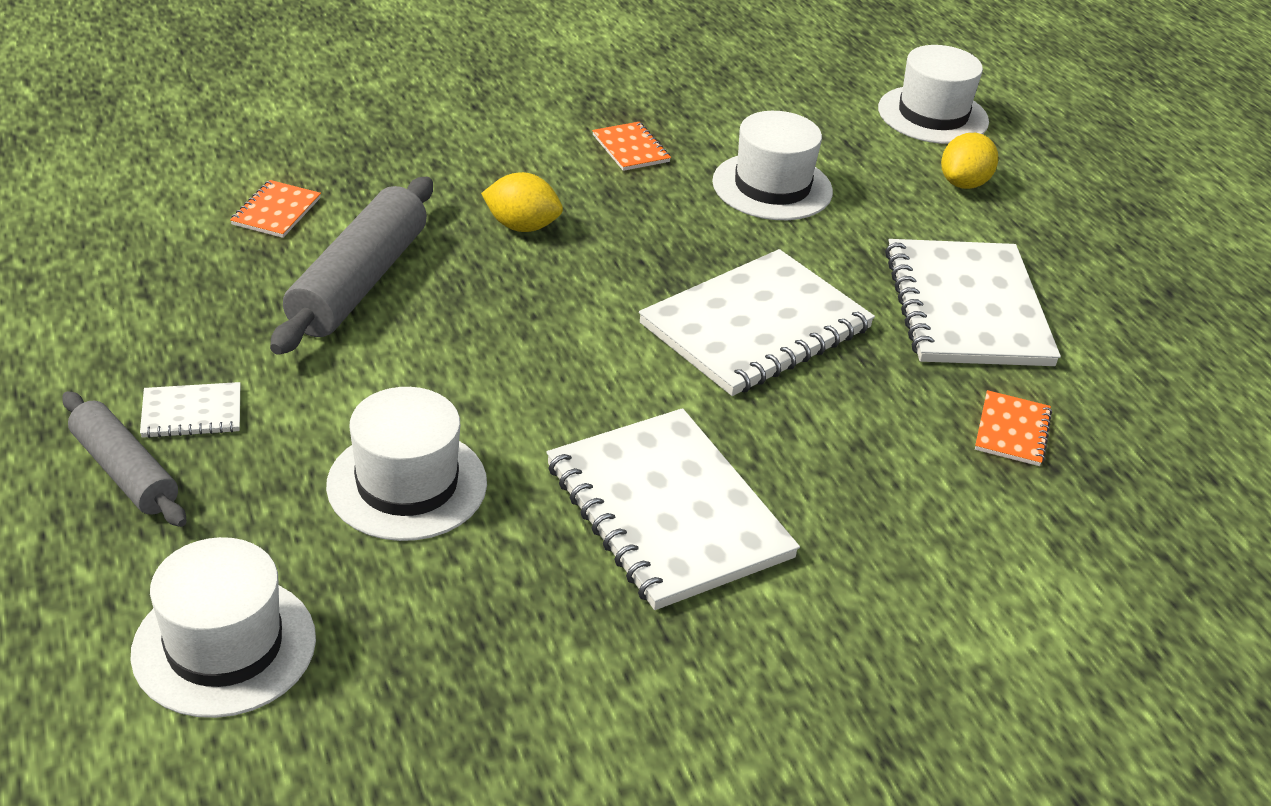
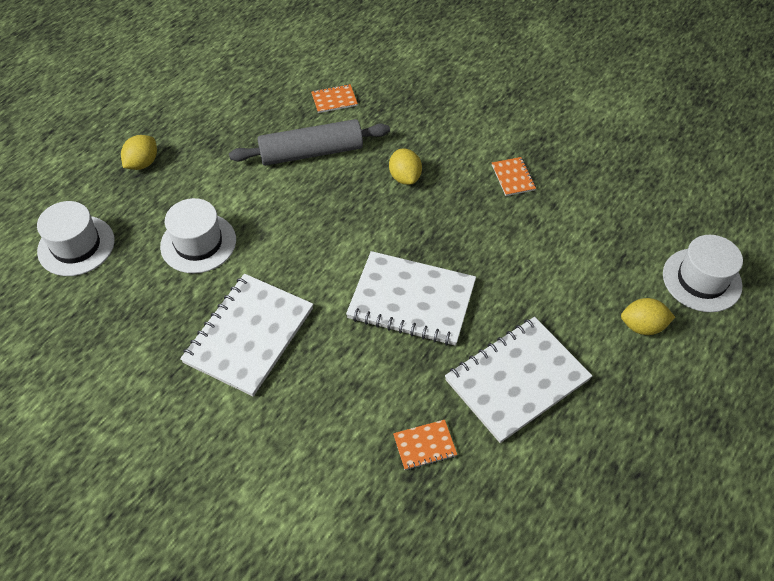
camera: 60 degrees right, 15 degrees up
(125, 471) = (142, 163): grey rolling pin -> yellow lemon
(192, 413) = (188, 159): white notebook -> none
(630, 149) = (513, 177): orange notebook -> orange notebook turned 45 degrees counterclockwise
(772, 187) = (541, 247): white hat -> none

